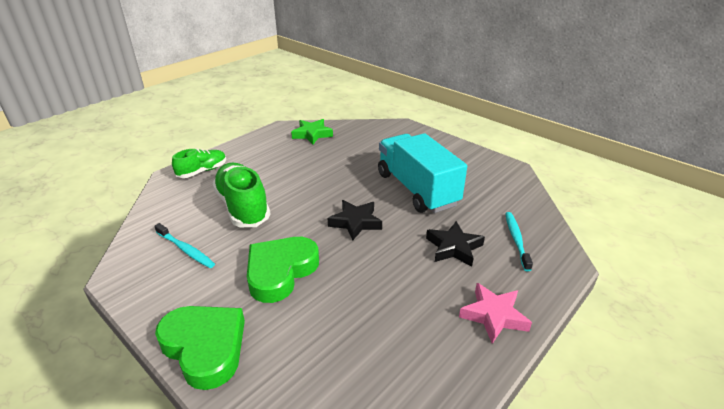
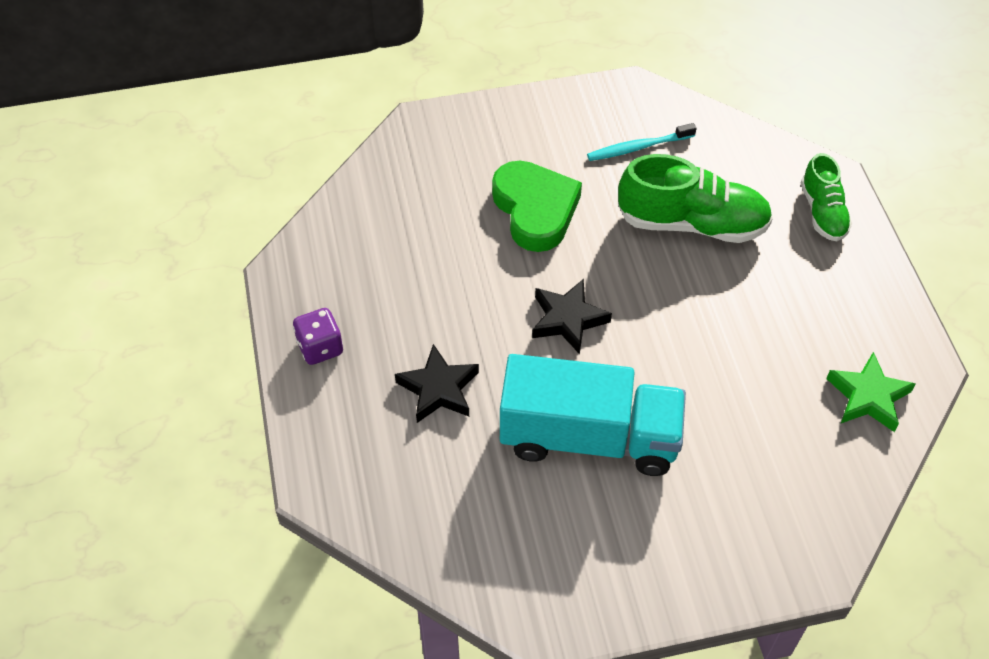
camera: 125 degrees right, 20 degrees up
(205, 347) = (479, 123): green heart -> none
(494, 316) = (320, 347): pink star -> purple dice
(516, 240) = (393, 468): turquoise toothbrush -> none

